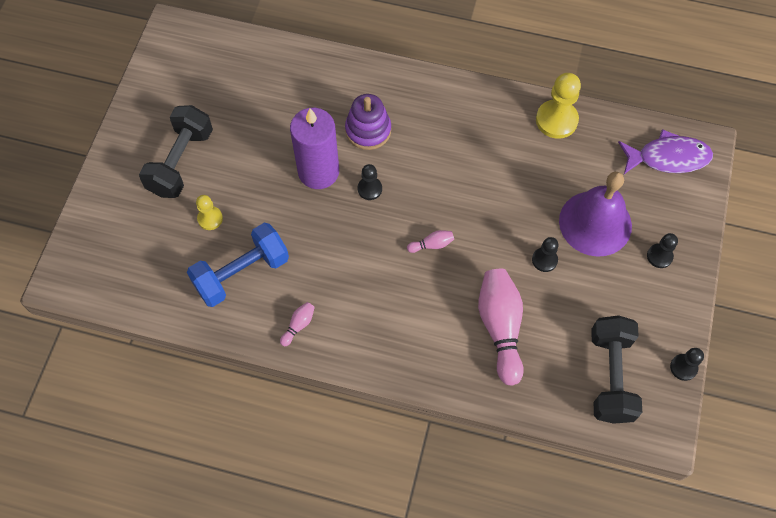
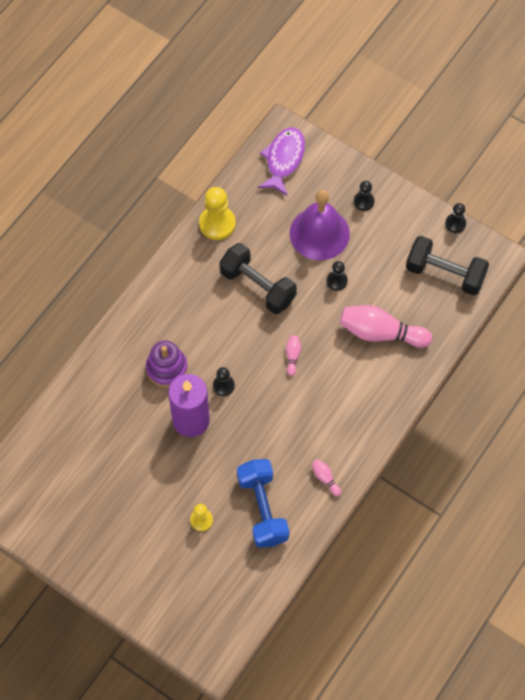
camera: 70 degrees left, 0 degrees up
(181, 162) = (135, 529): black dumbbell -> black dumbbell (257, 286)

